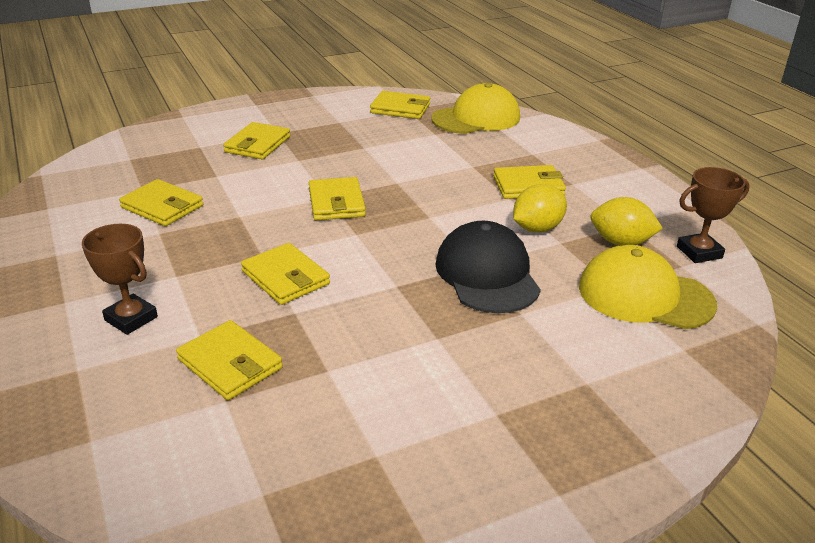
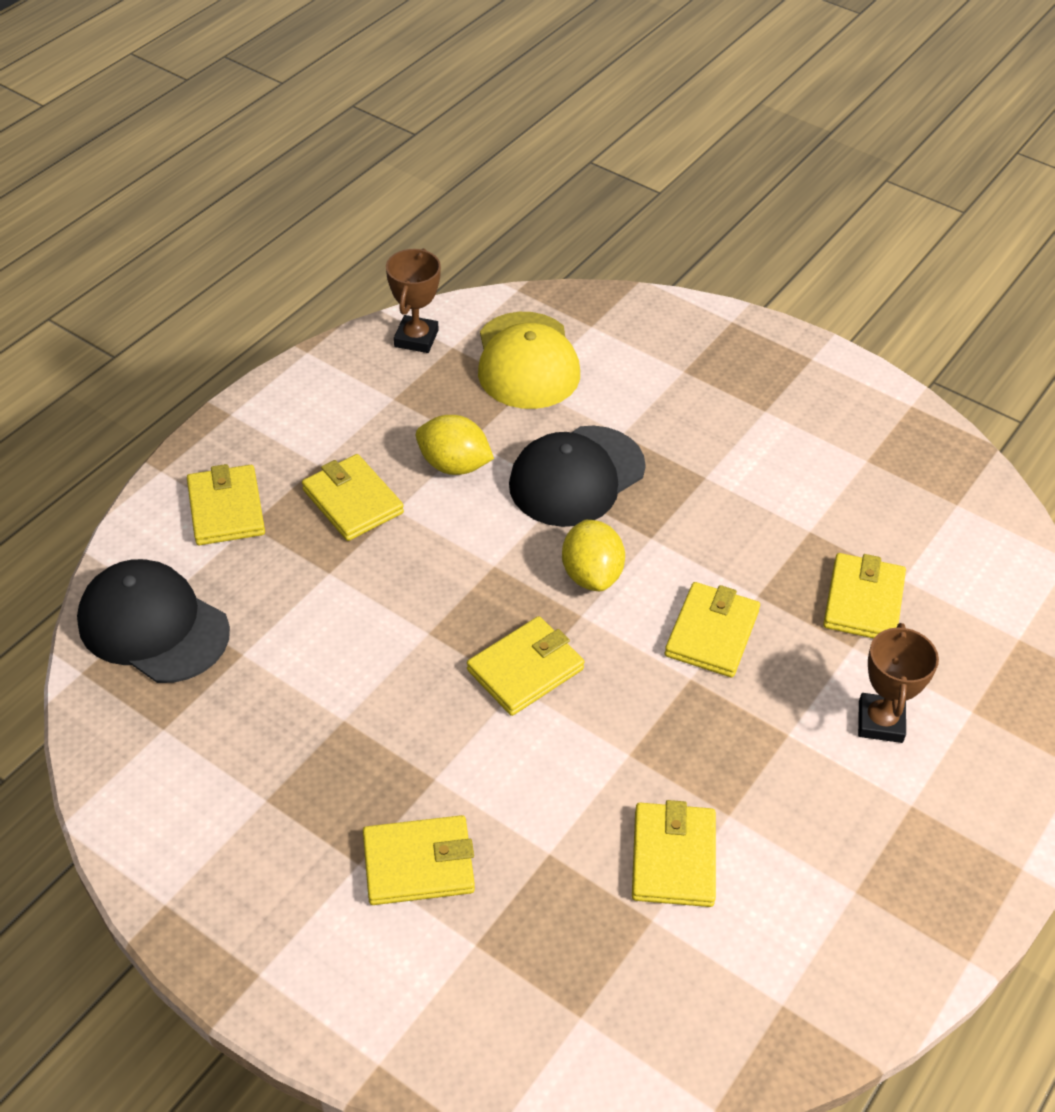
camera: 120 degrees left, 15 degrees up
(400, 108) = (164, 739): yellow wallet -> yellow wallet (226, 509)
(476, 118) = (153, 626): yellow cap -> black cap
(621, 242) = (437, 395): yellow lemon -> yellow lemon (591, 575)
(699, 252) = (416, 338): brown trophy -> brown trophy turned 60 degrees clockwise

